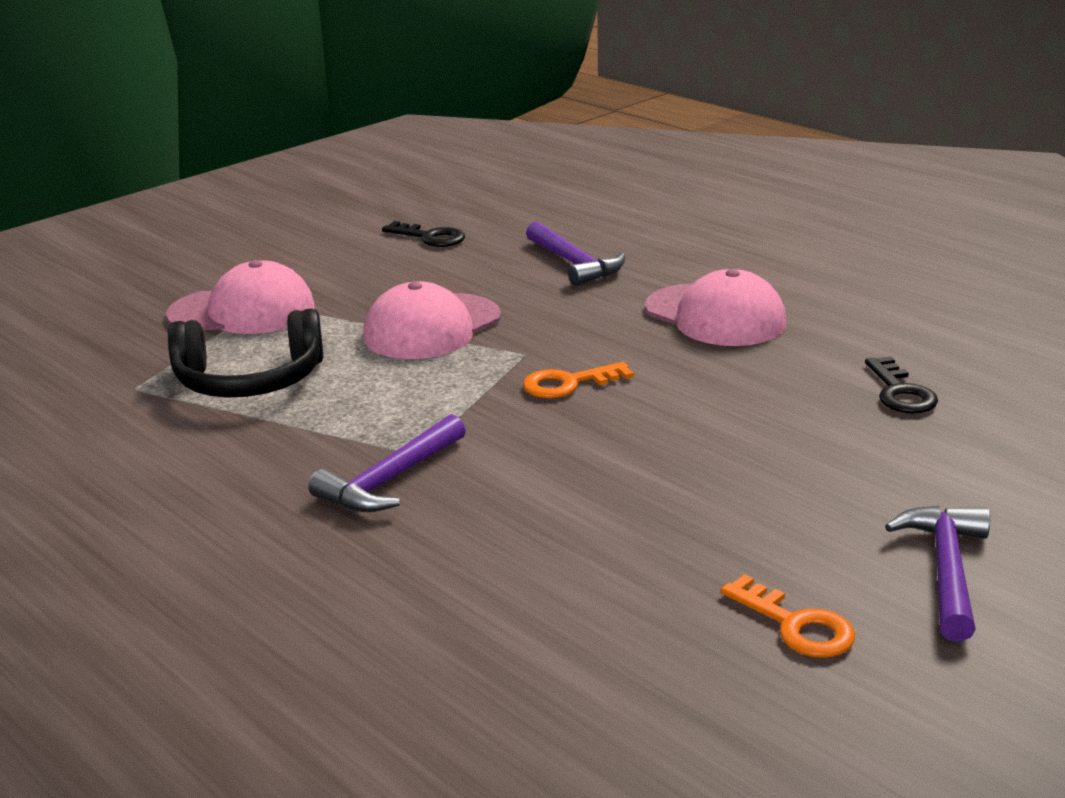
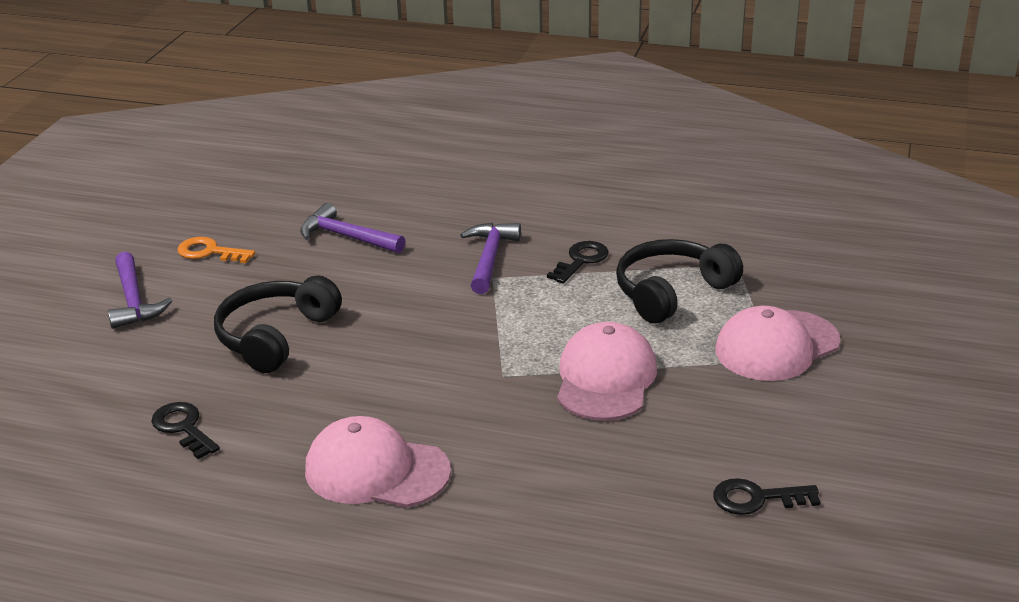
camera: 150 degrees right, 5 degrees up
(287, 442) = (581, 260): none -> black key
(568, 383) = (444, 358): orange key -> none
(574, 264) = (566, 504): purple hammer -> purple hammer (346, 237)
(751, 459) = (275, 336): none -> black headphones

